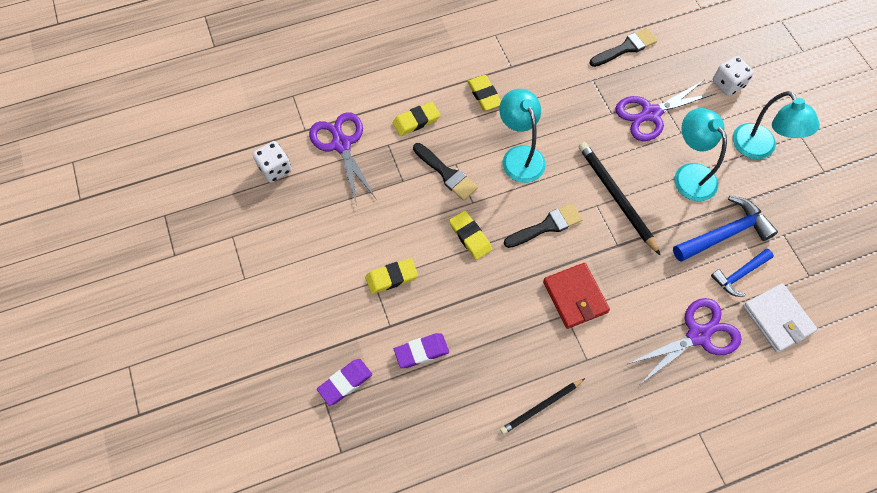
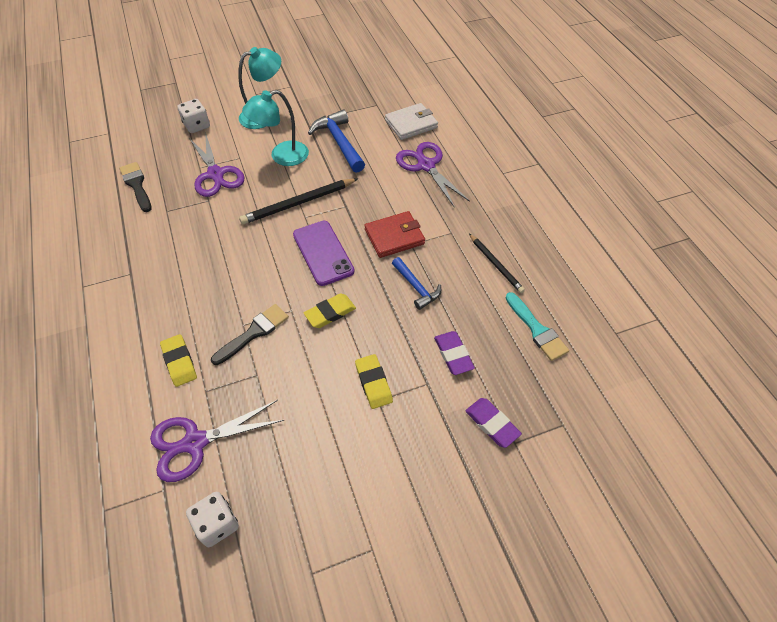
camera: 90 degrees left, 10 degrees down
(452, 442) = (537, 330): none -> turquoise brush
(484, 95) = (161, 298): yellow eraser -> none
(519, 156) = (243, 270): turquoise lamp -> none
(546, 226) = (323, 253): black brush -> purple phone
(739, 275) = (375, 139): blue hammer -> blue hammer (416, 287)

